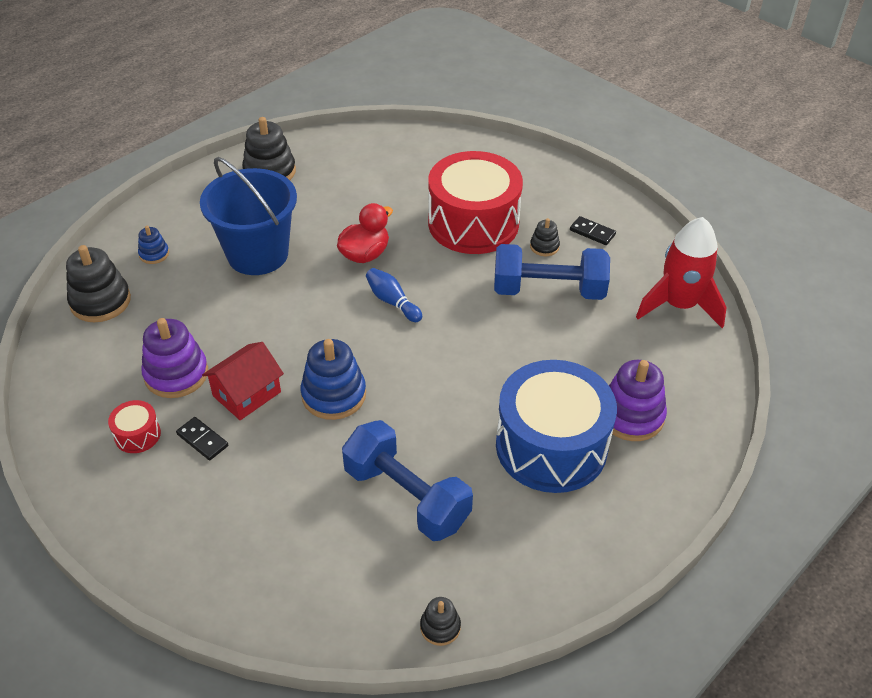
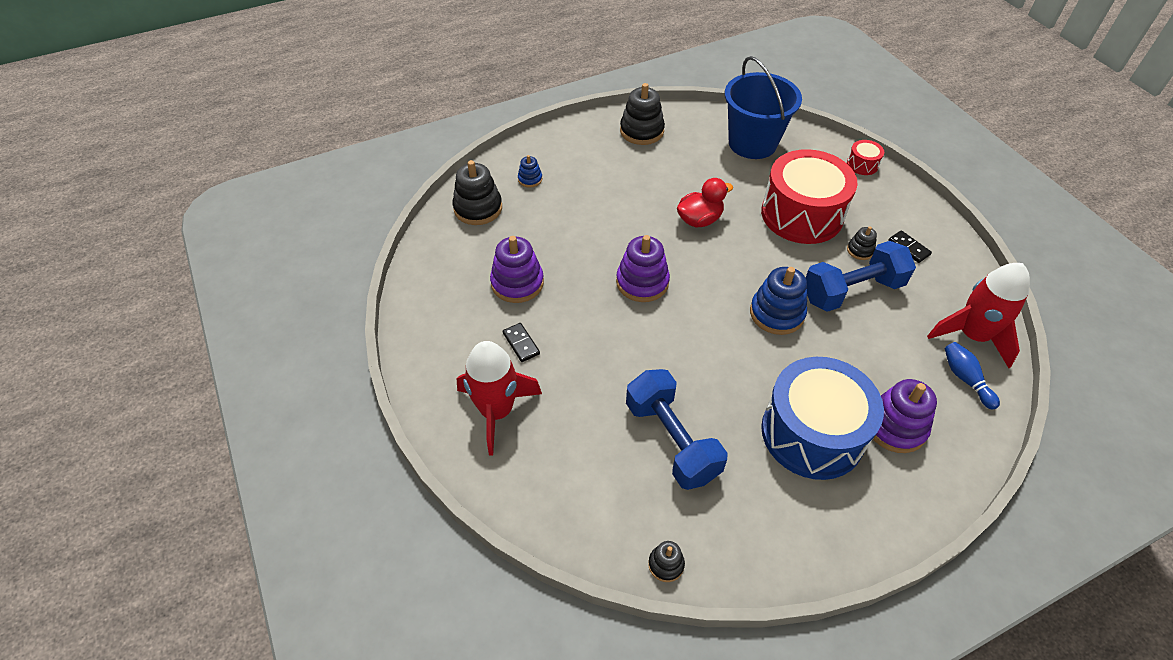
camera: 20 degrees right, 5 degrees up
(137, 435) = (473, 325): red drum -> red drum (862, 164)
(197, 522) = (497, 411): none -> red rocket
(247, 394) = (567, 314): red house -> none
(257, 254) = (611, 198): blue bucket -> blue bucket (752, 143)
(322, 337) = (642, 282): none -> purple stacking toy
(334, 395) = (637, 335): blue stacking toy -> blue stacking toy (776, 313)
(392, 302) = (710, 267): blue bowling pin -> blue bowling pin (965, 379)
(548, 290) = (852, 291): blue dumbbell -> blue dumbbell turned 45 degrees counterclockwise

